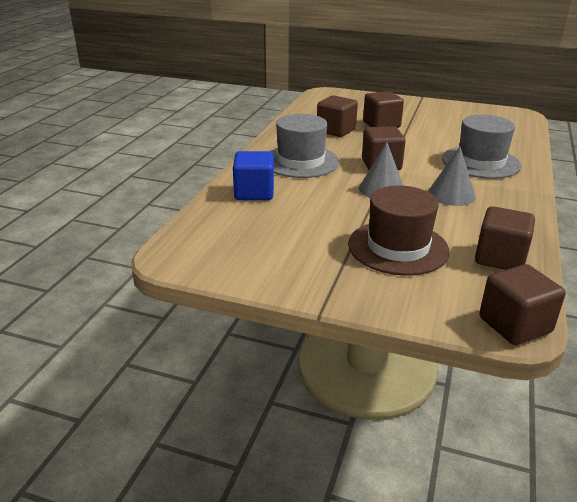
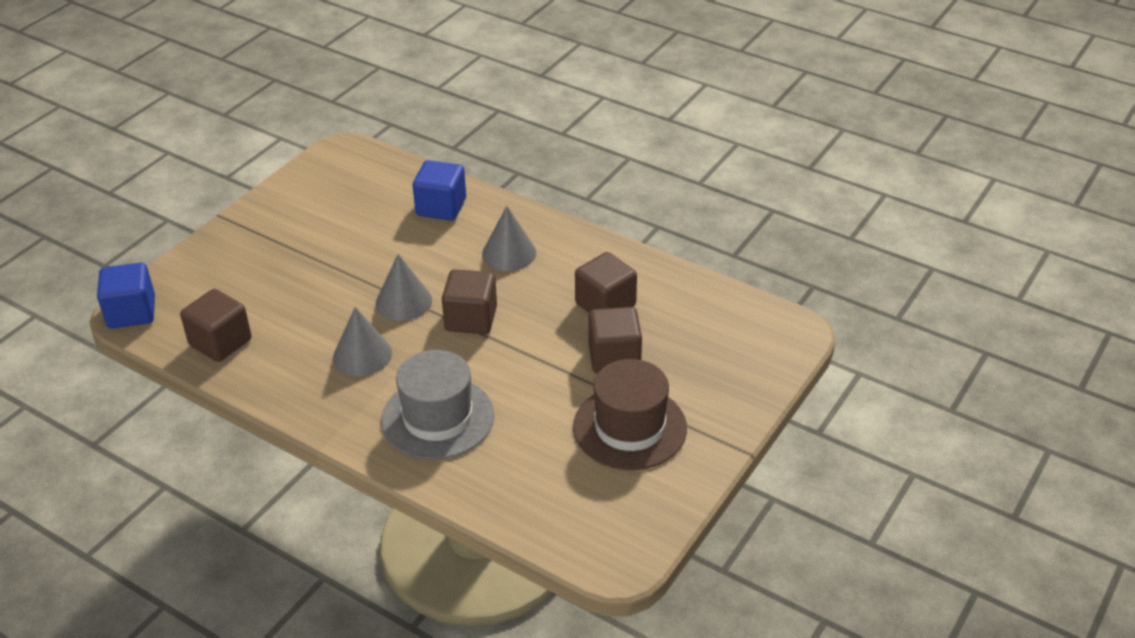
camera: 105 degrees right, 10 degrees up
(301, 161) = (509, 253): grey hat -> grey cone
(398, 247) = (279, 280): brown hat -> brown hat (629, 427)
(514, 325) = (131, 312): brown cube -> blue cube

